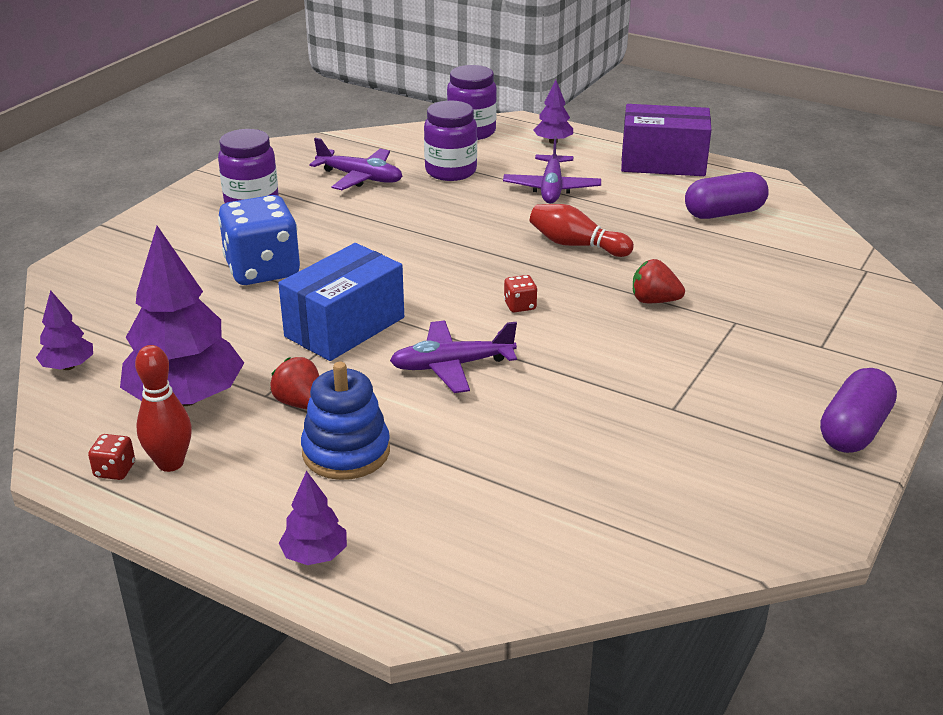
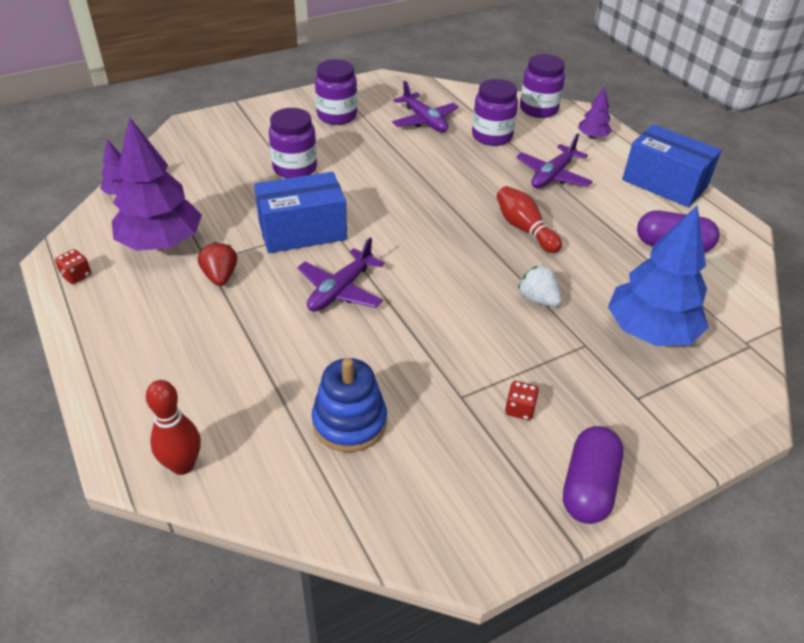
camera: 30 degrees right, 10 degrees up
(170, 463) = (109, 285): red bowling pin -> red bowling pin (183, 465)
(262, 270) = (295, 168): blue dice -> purple jar
(315, 555) = (120, 392): purple tree -> none
(346, 452) = (211, 325): blue stacking toy -> blue stacking toy (349, 422)
(451, 366) = (340, 290): purple plane -> purple plane turned 75 degrees counterclockwise
(520, 306) = (434, 263): red dice -> red dice (519, 409)
(654, 301) = (538, 299): red strawberry -> white strawberry
(663, 163) = (664, 184): purple box -> blue box
(777, 290) = (650, 331): none -> blue tree
(854, 430) = (588, 487): purple capsule -> purple capsule turned 45 degrees counterclockwise

